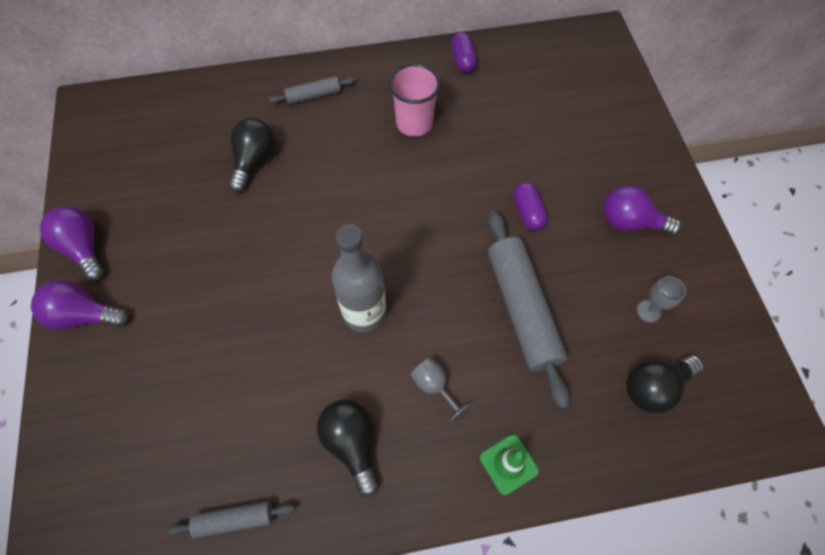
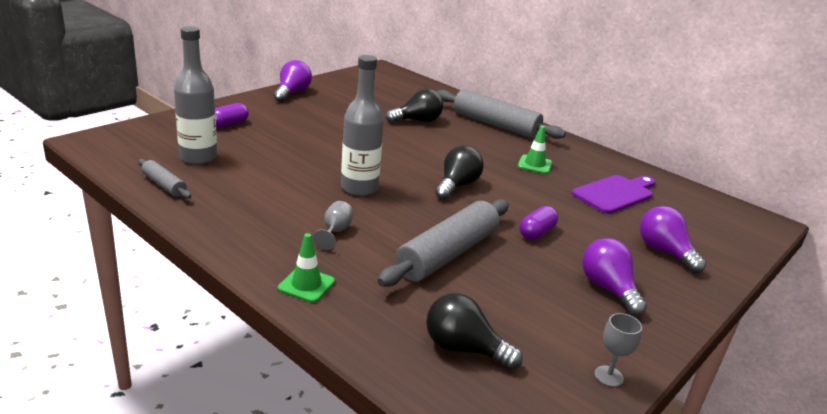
camera: 50 degrees right, 35 degrees down
(84, 315) = (251, 105): purple light bulb -> purple light bulb (664, 252)
(189, 448) = (198, 157): none -> grey bottle
(313, 95) = (495, 125): grey rolling pin -> grey rolling pin, size x2.00
(351, 443) = (256, 211): black light bulb -> black light bulb (457, 186)
(414, 123) = (534, 165): pink cup -> green traffic cone
(463, 60) = (620, 168): purple capsule -> purple capsule (229, 124)
(501, 101) = (615, 194): none -> purple cutting board
(648, 311) = (535, 324): grey goblet -> grey goblet (608, 376)

